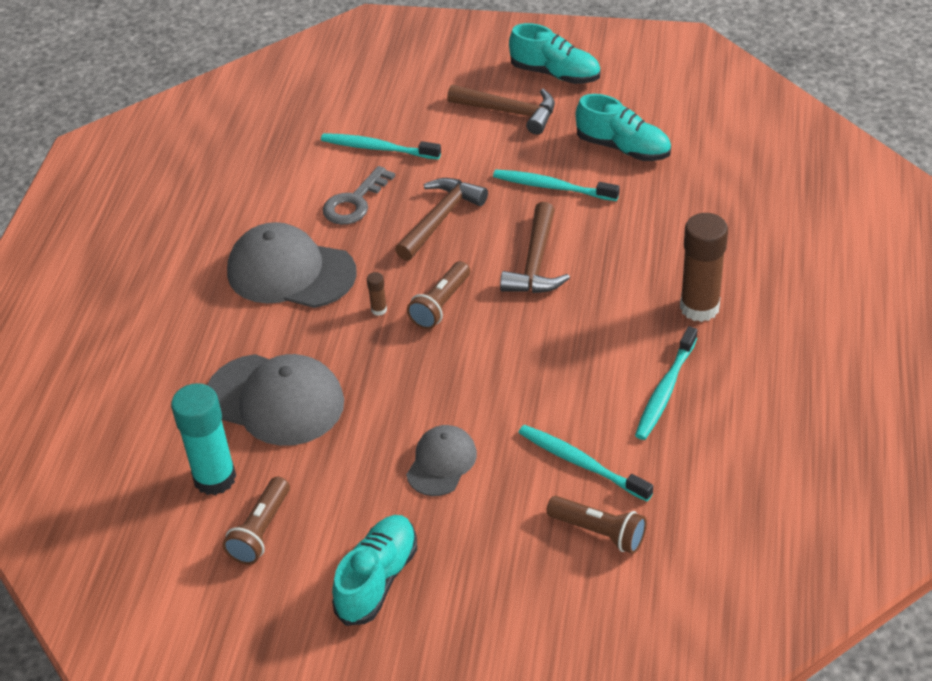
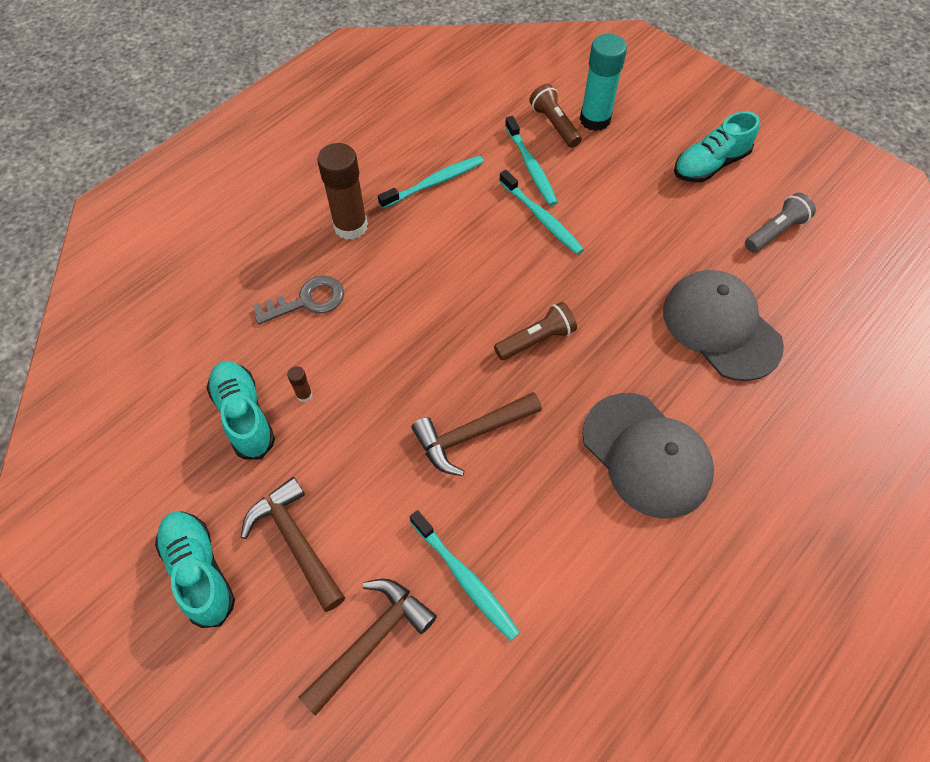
camera: 150 degrees left, 15 degrees up
(215, 478) = (795, 287): turquoise glue stick -> turquoise glue stick (595, 120)
(261, 531) = (775, 231): brown flashlight -> grey flashlight
(355, 202) = (536, 510): grey key -> grey key (307, 301)
(379, 310) = (590, 365): brown glue stick -> brown glue stick (304, 395)
(441, 462) = (622, 214): grey cap -> none
(535, 262) = (430, 335): brown hammer -> brown hammer (372, 640)
(552, 187) = (346, 409): turquoise toothbrush -> turquoise toothbrush (541, 218)

